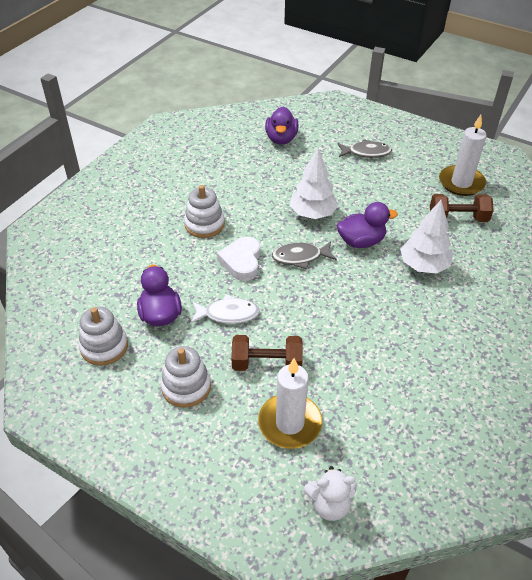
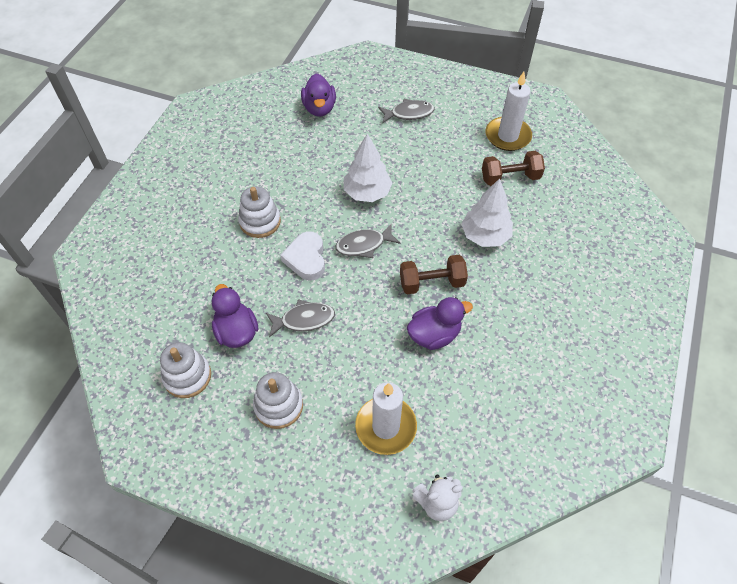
camera: 10 degrees left, 10 degrees up
(228, 314) = (304, 320): white fish -> grey fish
(267, 363) = (352, 367): brown dumbbell -> brown dumbbell (432, 283)
(361, 241) = (420, 218): purple duck -> purple duck (434, 335)

